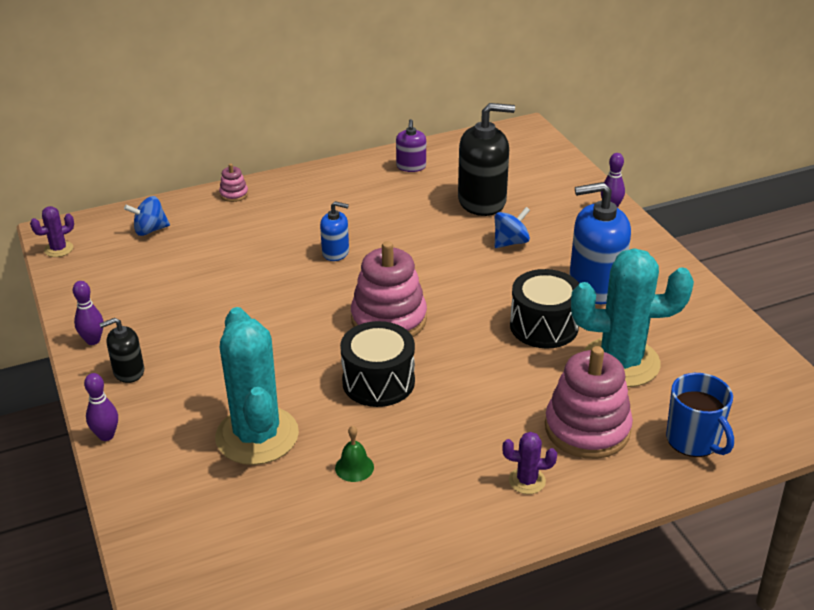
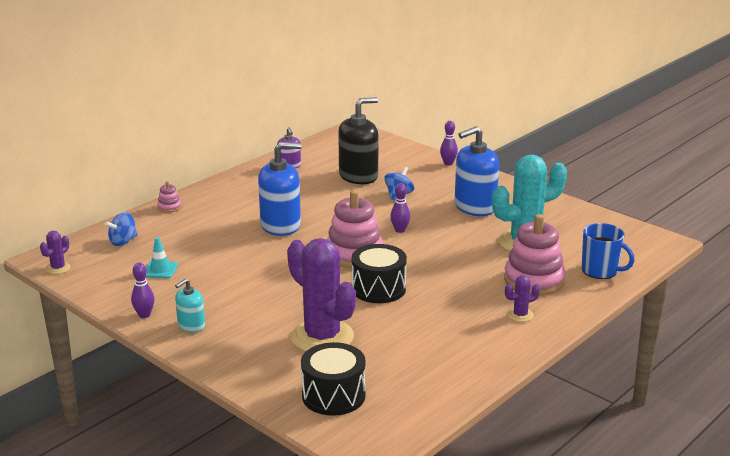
camera: 25 degrees left, 10 degrees down
(106, 435) = (211, 364): purple bowling pin -> purple bowling pin (400, 230)
(128, 371) = (191, 326): black soap dispenser -> turquoise soap dispenser
(157, 281) = (160, 270): none -> turquoise traffic cone
(257, 436) = (322, 337): turquoise cactus -> purple cactus
(335, 252) = (280, 225): blue soap dispenser -> blue soap dispenser, size x1.91
(354, 467) = (404, 336): green bell -> none
(544, 326) = (461, 235): black drum -> black drum (333, 395)

